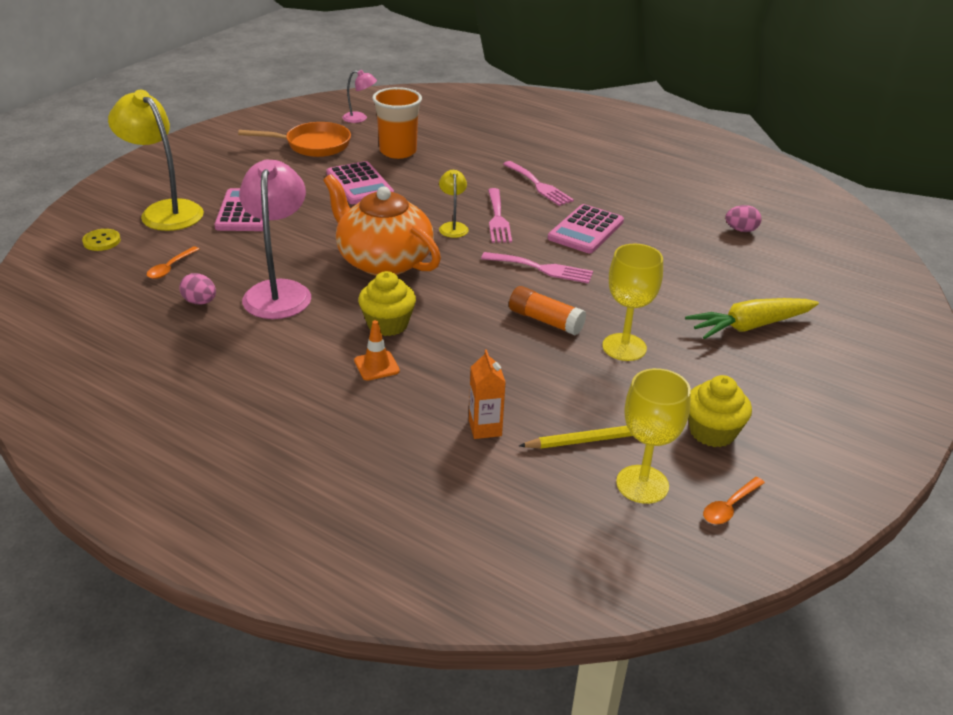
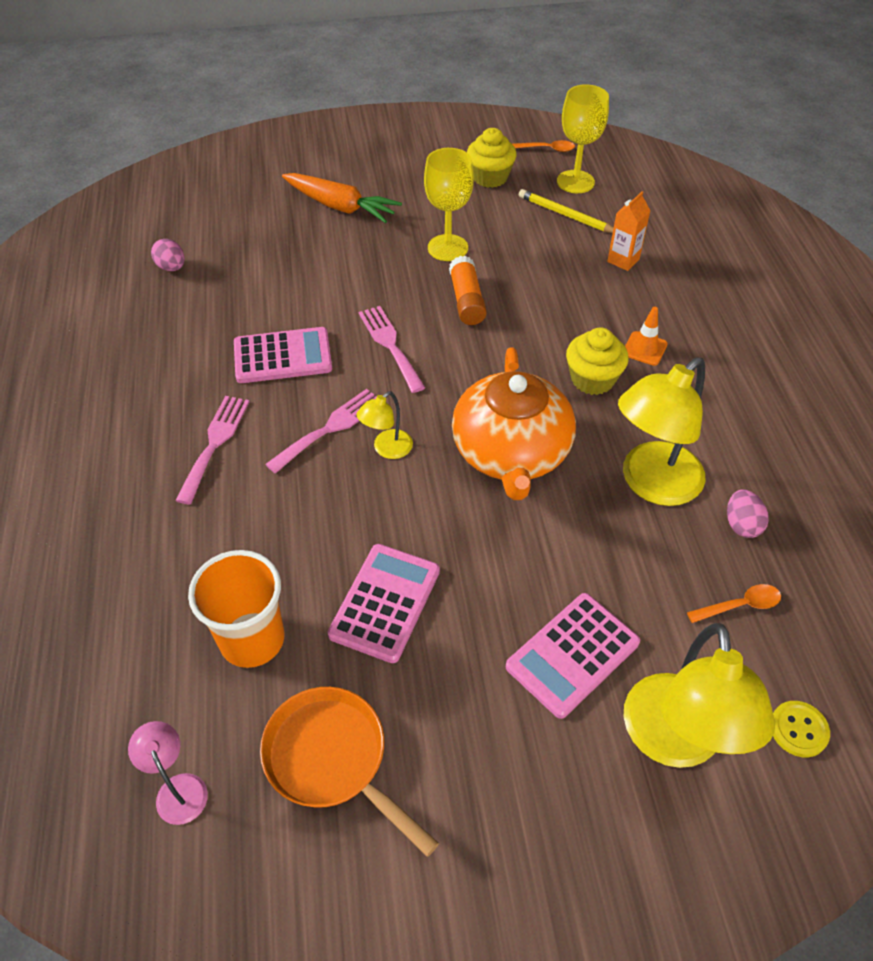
camera: 130 degrees left, 15 degrees up
(279, 291) = (651, 484): pink lamp -> yellow lamp
(750, 326) = (340, 206): yellow carrot -> orange carrot

